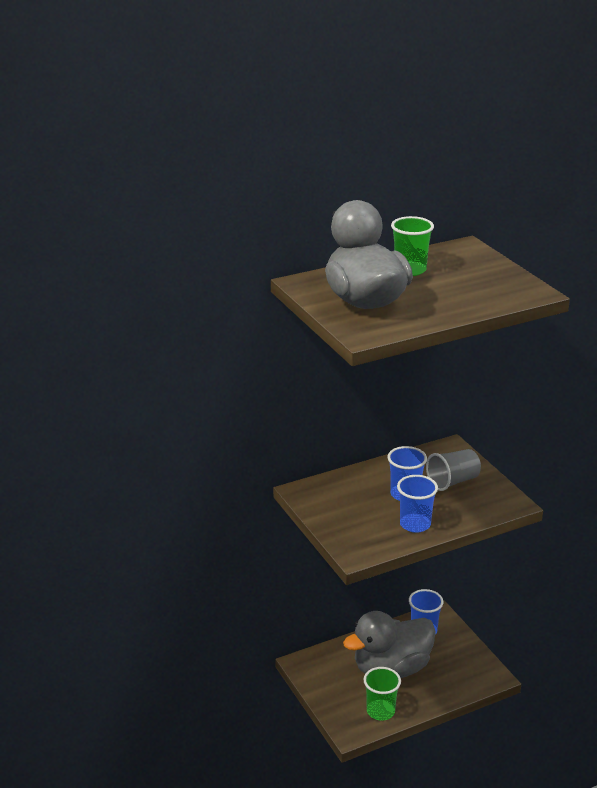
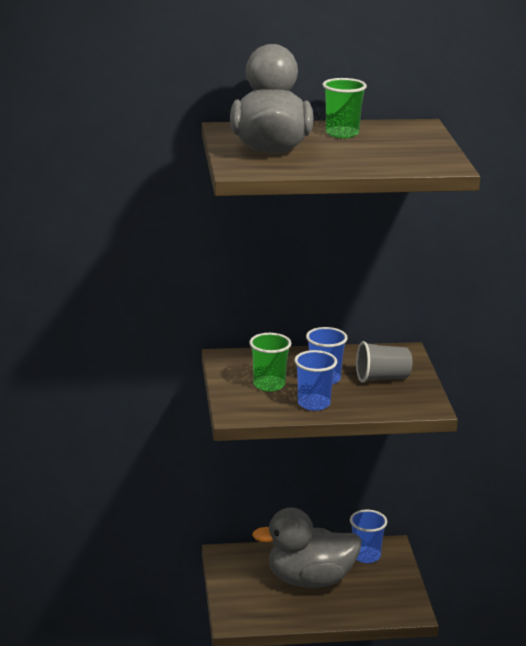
camera: 20 degrees right, 5 degrees down
(380, 711) = (275, 612): green cup -> green cup (269, 385)

